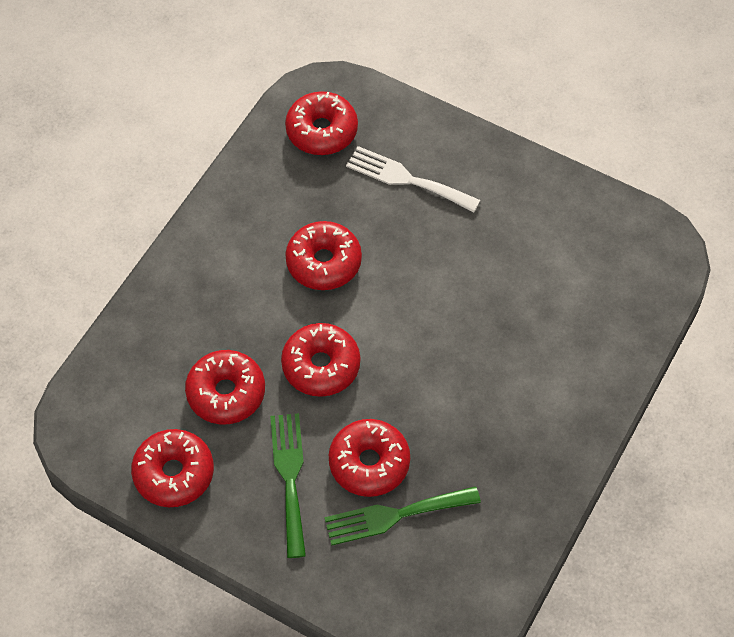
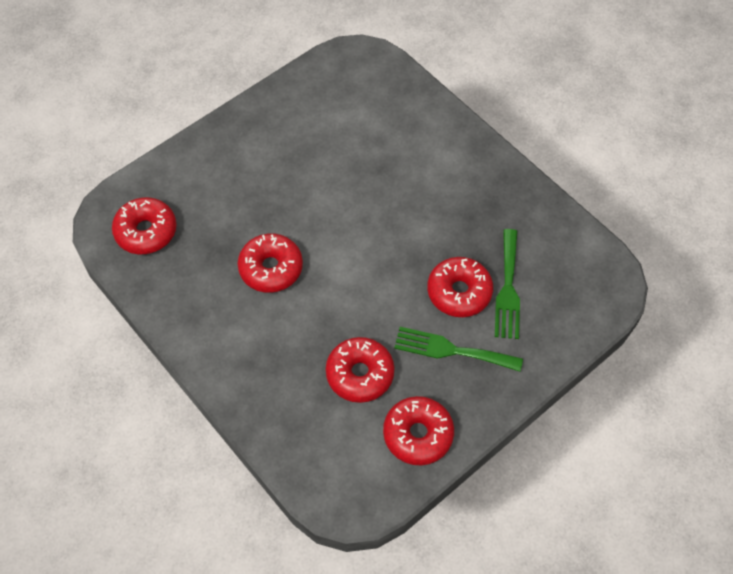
camera: 70 degrees left, 0 degrees up
(321, 365) = (363, 299): red donut -> none
(406, 179) = (222, 188): white fork -> none

